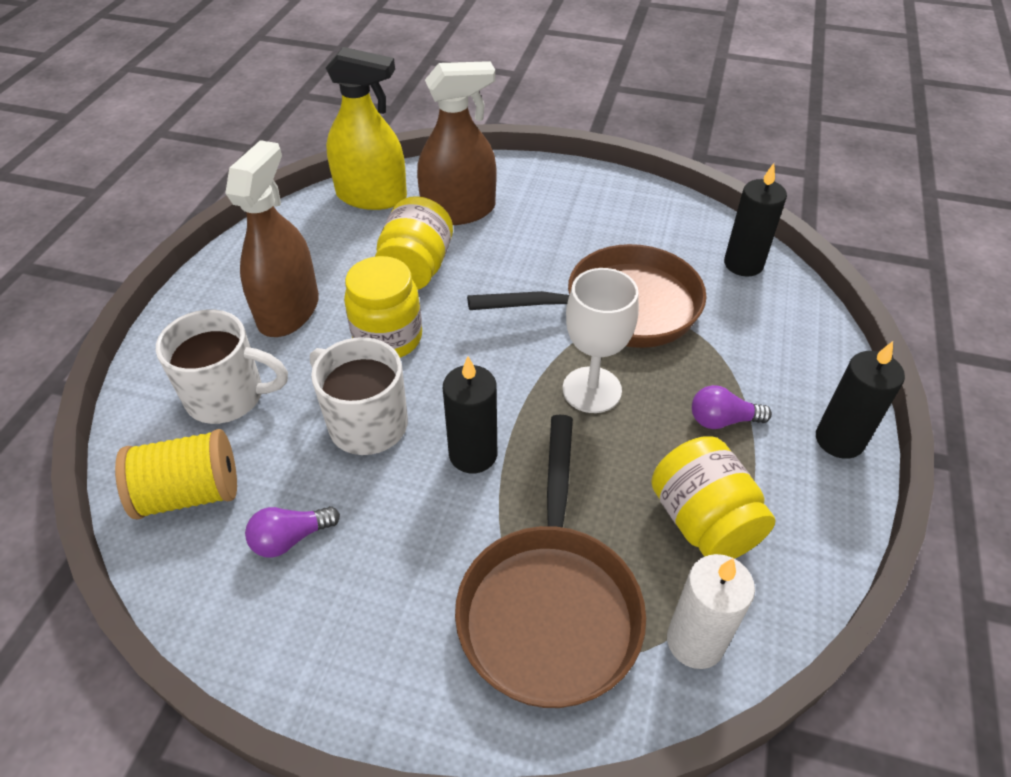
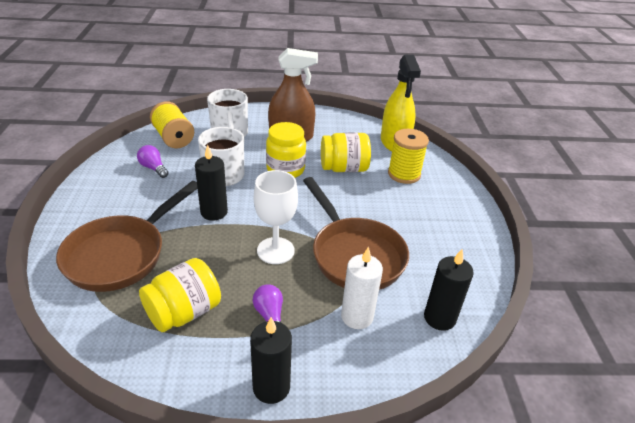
camera: 70 degrees right, 10 degrees down
(459, 211) = (404, 174): brown spray bottle -> yellow spool
(550, 606) = (121, 254): brown pan -> brown pan turned 45 degrees counterclockwise
(695, 641) = (100, 315): white candle -> white candle (357, 316)

